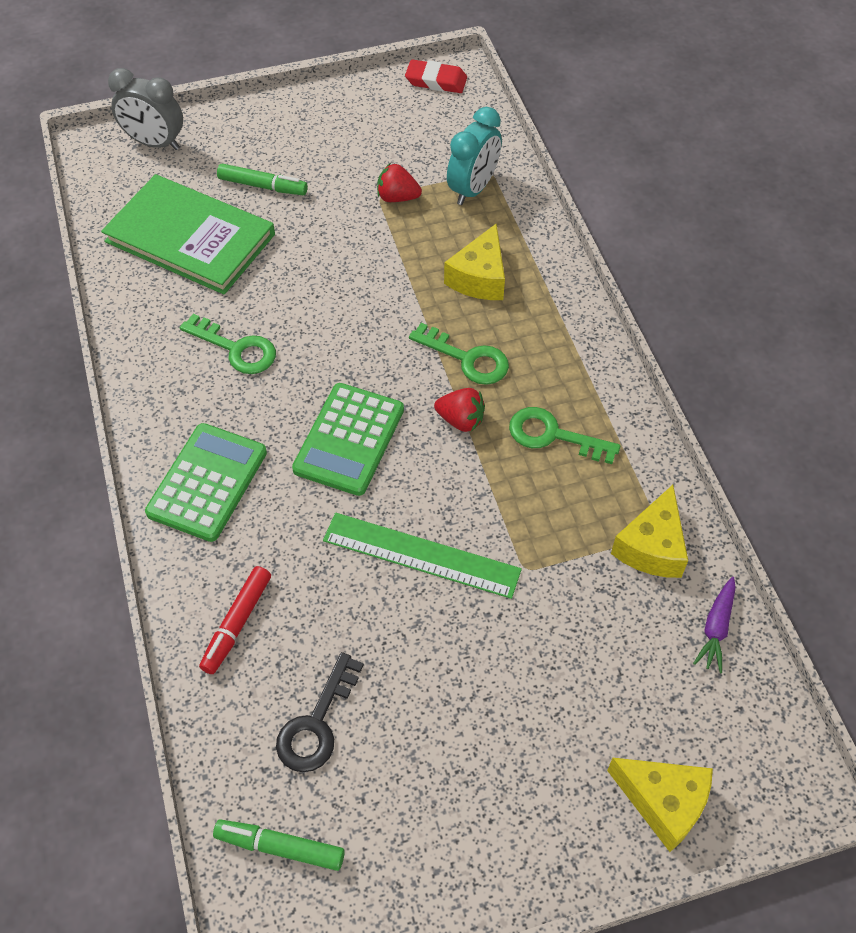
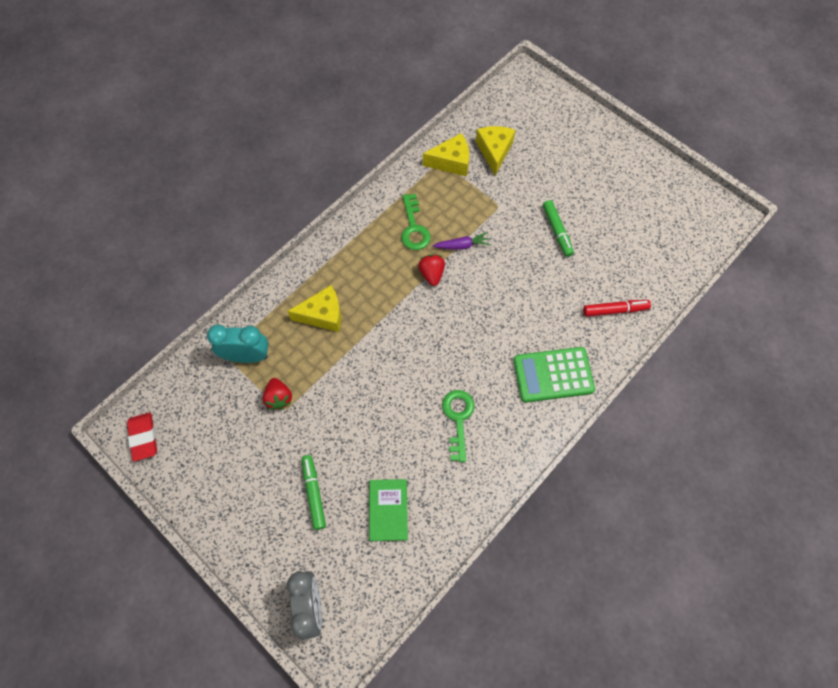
camera: 120 degrees left, 10 degrees up
(190, 238) = (388, 510): green book -> green book, size x0.53
(280, 847) = (691, 233): green marker -> green marker (557, 231)
(316, 723) = (633, 249): black key -> none
(349, 439) = (479, 320): green calculator -> none
(421, 555) = (522, 251): green ruler -> none
(467, 359) = (388, 291): green key -> none
(663, 802) = (567, 114): yellow cheese -> yellow cheese (494, 151)
(716, 628) = (476, 124): purple carrot -> purple carrot (462, 245)

